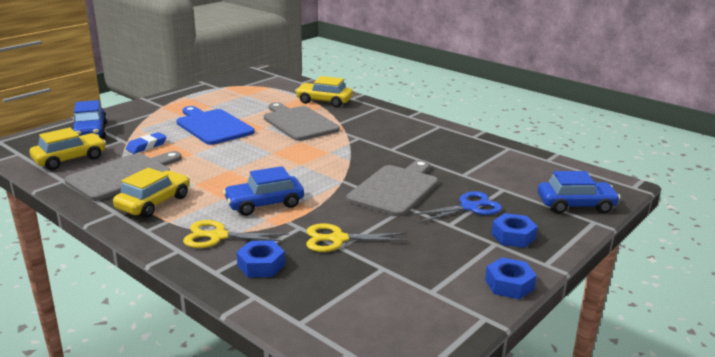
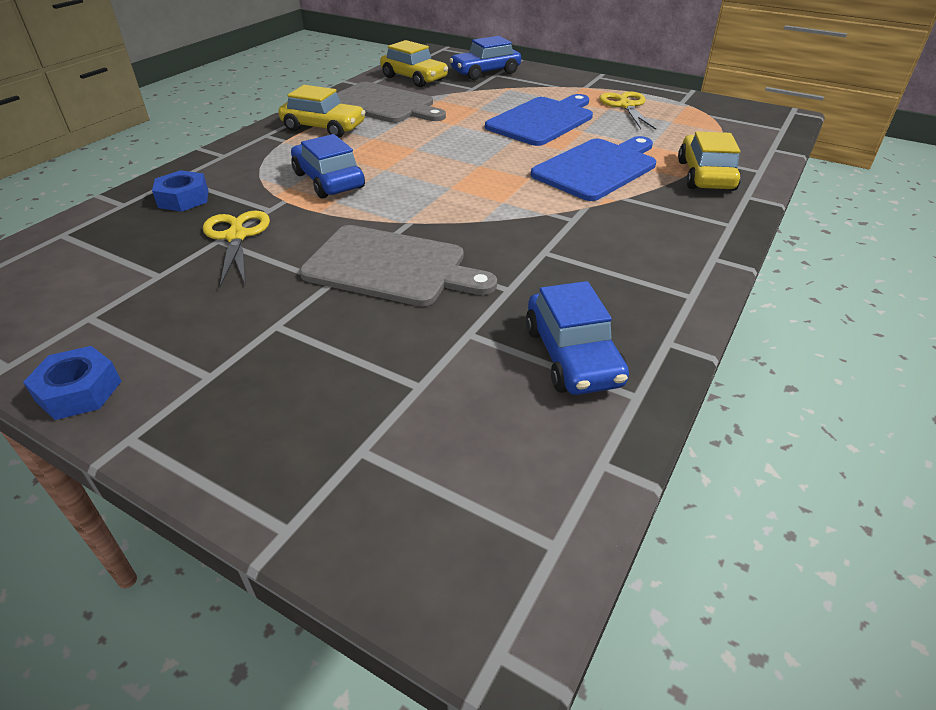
camera: 80 degrees right, 15 degrees up
(146, 146) = (462, 100): blue eraser -> none
(218, 236) = (249, 168): yellow scissors -> yellow scissors (626, 106)
(298, 123) = (597, 168): grey cutting board -> blue cutting board
(469, 207) = (336, 344): blue scissors -> none
(513, 236) = (230, 397): blue nut -> none
(575, 205) = (364, 501): blue car -> blue car (572, 356)

